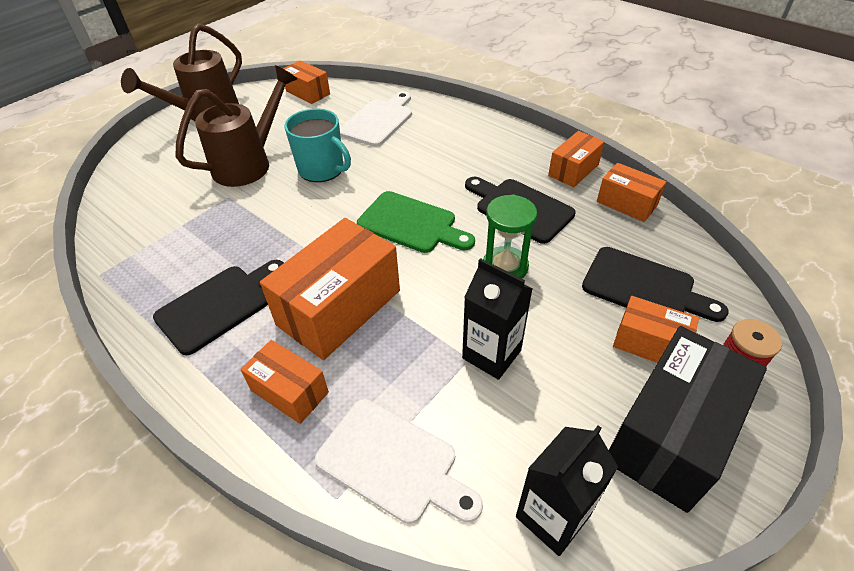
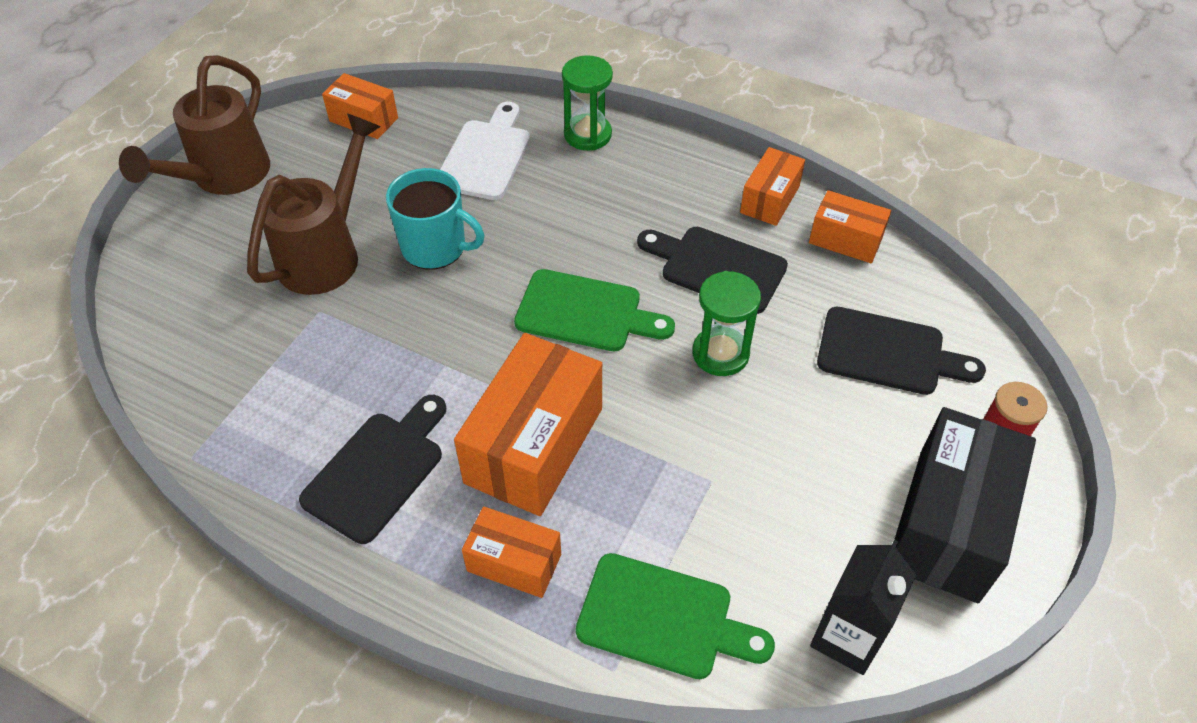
camera: 15 degrees left, 5 degrees up
(393, 462) = (663, 618): white cutting board -> green cutting board
(452, 116) = (587, 135): none -> green hourglass
(491, 354) = (735, 470): black carton -> none
(649, 343) = (907, 423): orange box -> none

